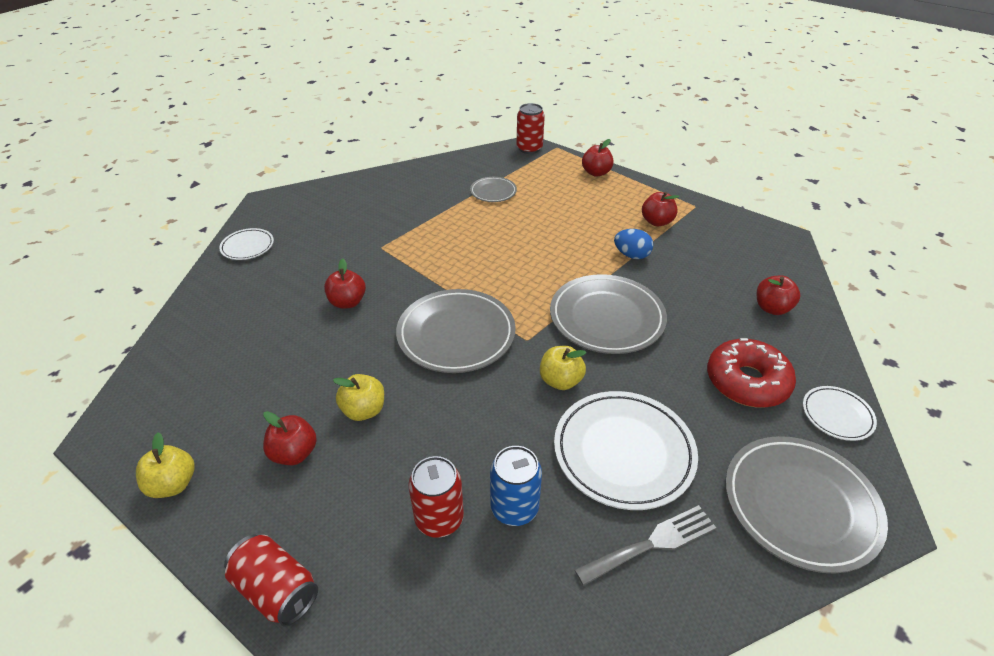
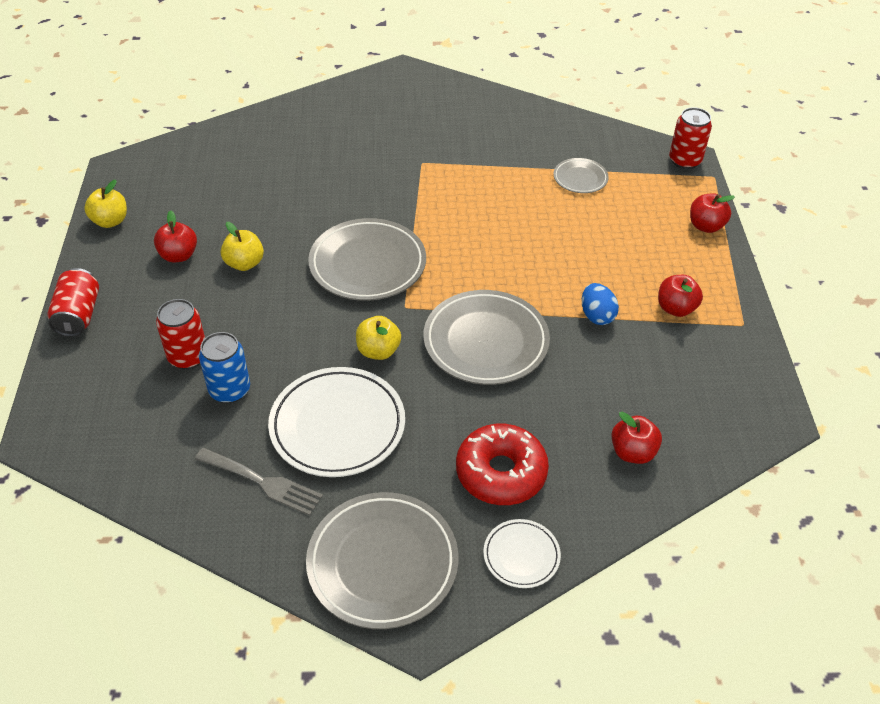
camera: 50 degrees right, 5 degrees up
(247, 246) = (342, 99): white plate -> none
(347, 302) = (340, 187): red apple -> none

